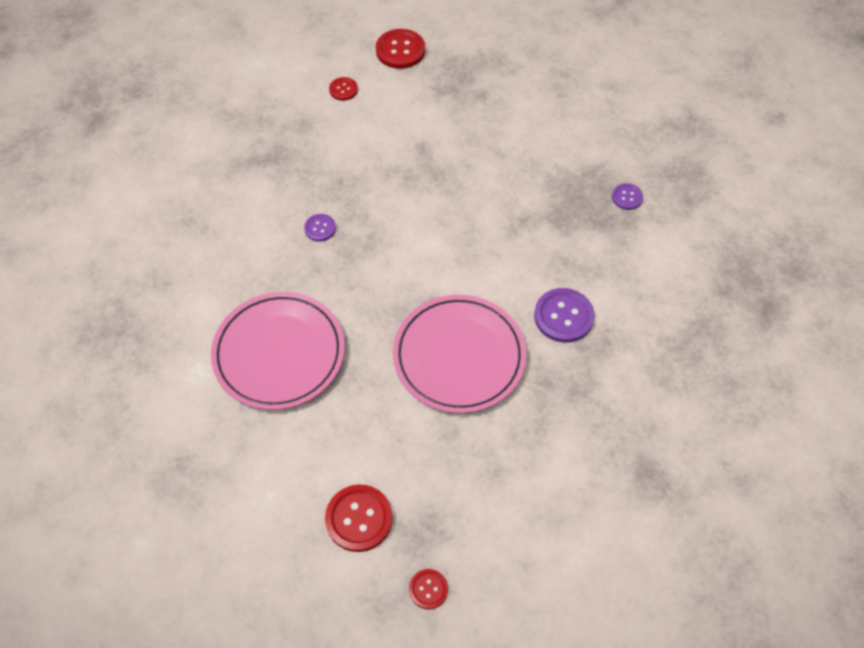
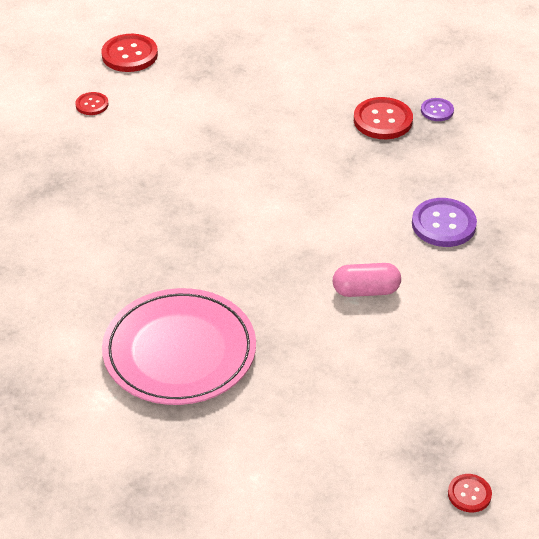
camera: 25 degrees left, 15 degrees down
(320, 228) = (149, 230): purple button -> none
(359, 519) = (360, 462): red button -> red button (383, 120)
(459, 356) = (366, 291): pink plate -> pink capsule

